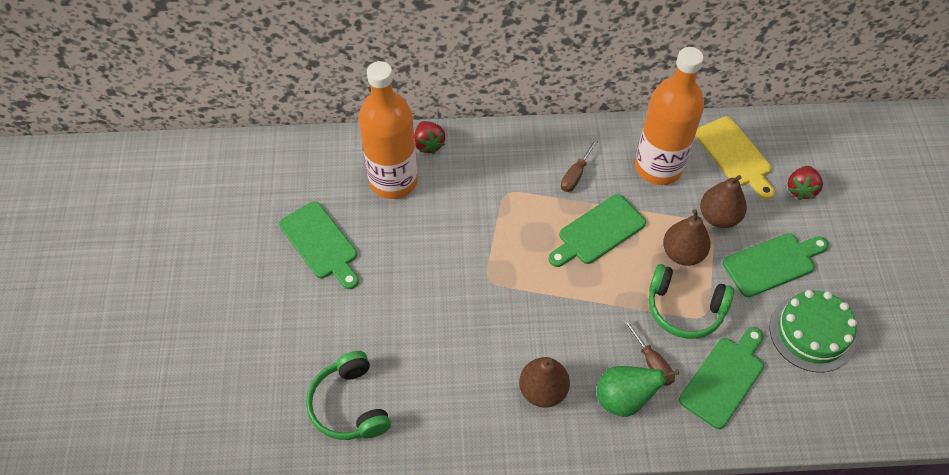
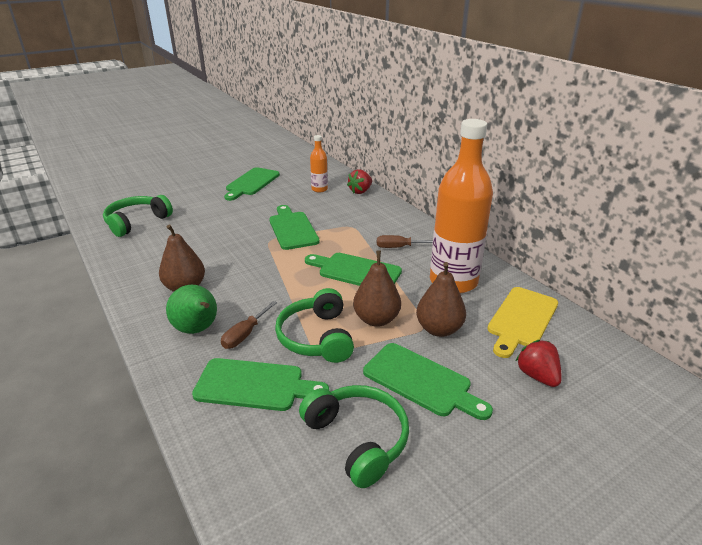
camera: 60 degrees right, 25 degrees down
(393, 181) = (319, 189): orange bottle -> orange bottle, size x0.46
(477, 249) = (292, 229): none -> green cutting board
(801, 189) = (537, 376): red strawberry -> red strawberry turned 75 degrees clockwise
(812, 333) = (357, 439): green cake -> green headphones

